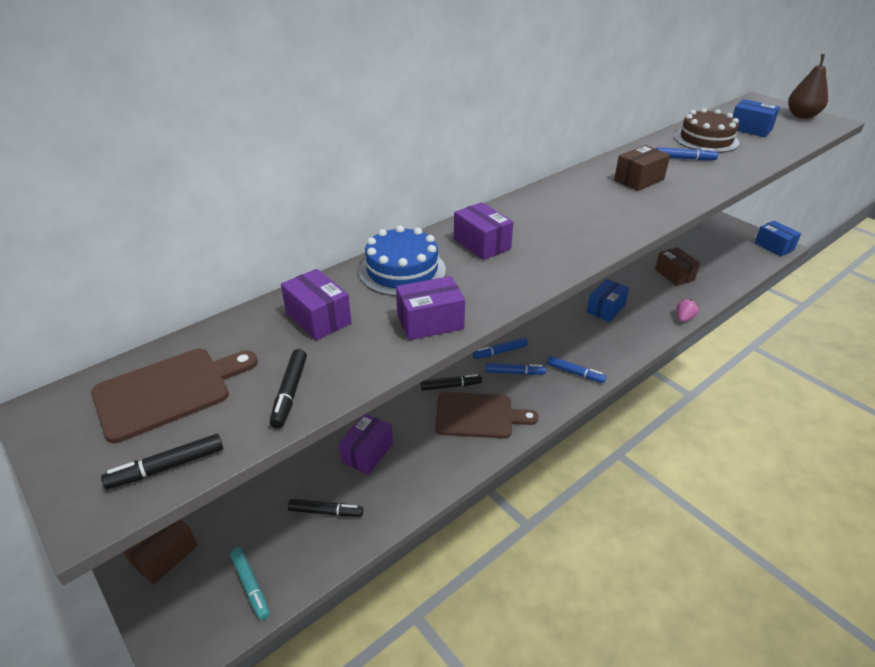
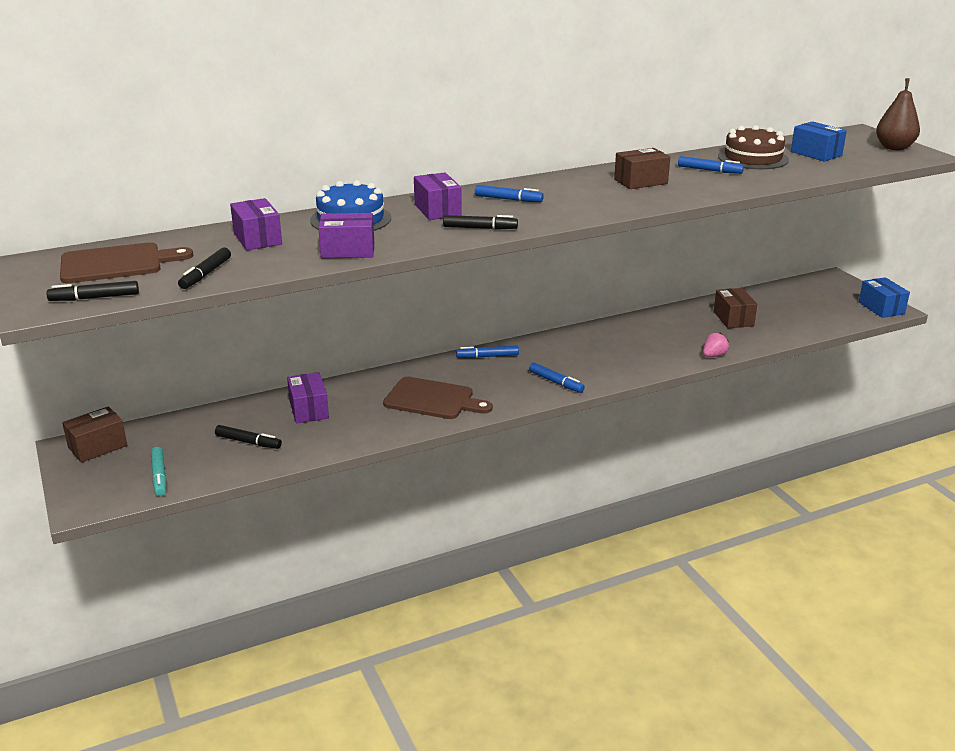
camera: 15 degrees right, 10 degrees down
(367, 452) = (308, 409): purple box -> purple box turned 60 degrees counterclockwise
(450, 386) = (419, 375): black marker -> black marker (480, 228)
(514, 372) = (492, 374): blue marker -> blue marker (508, 199)
(605, 309) = (629, 337): blue box -> none

